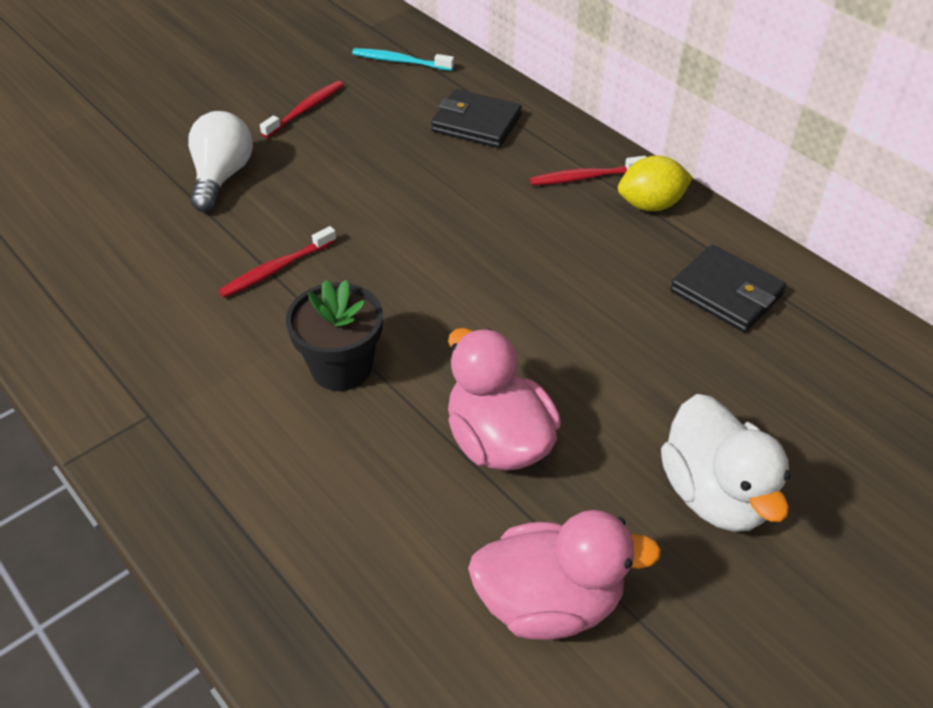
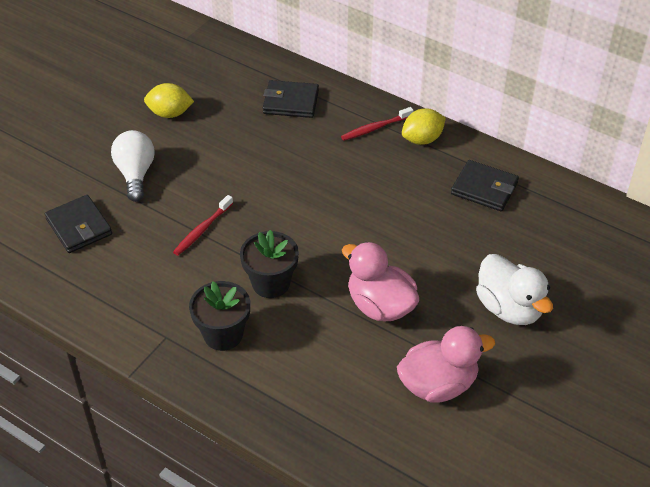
camera: 15 degrees left, 0 degrees up
(110, 231) = (79, 227): none -> black wallet
(234, 431) = (223, 334): none -> black flower pot
(305, 110) = (170, 113): red toothbrush -> yellow lemon
(400, 61) = (220, 64): turquoise toothbrush -> none

